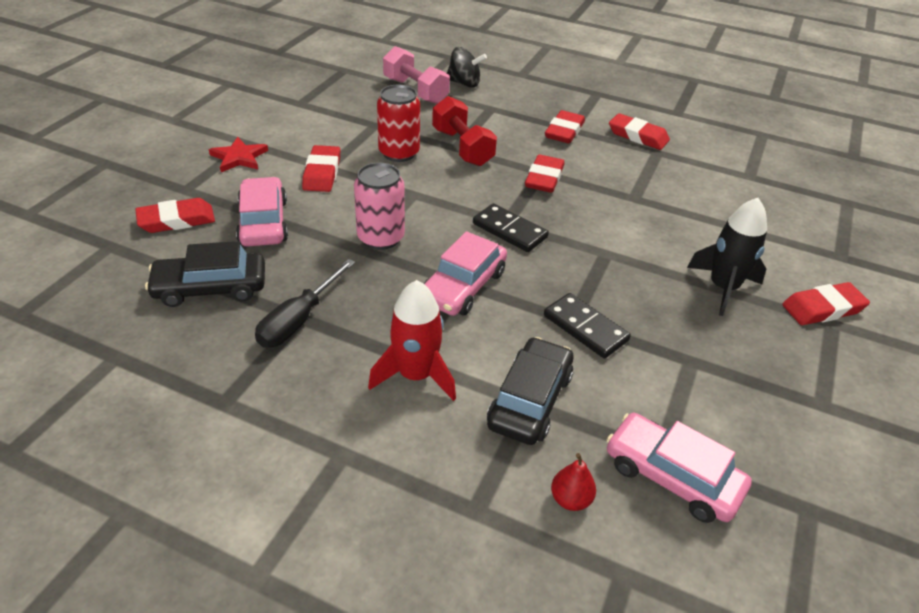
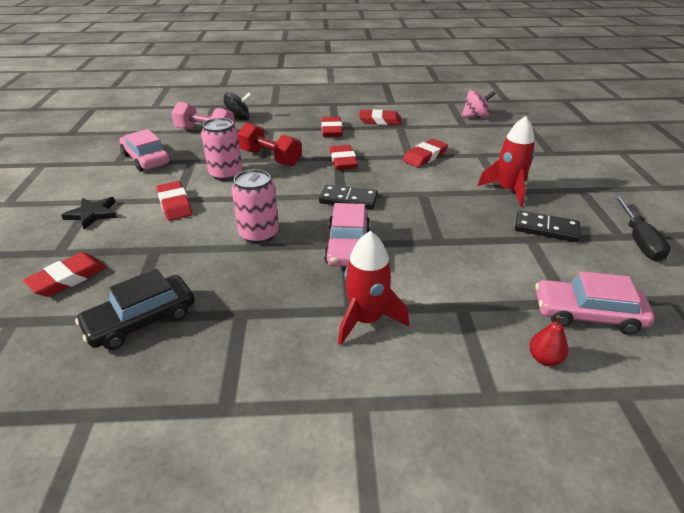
camera: 25 degrees left, 5 degrees down
(239, 157) = (92, 214): red star -> black star
(263, 222) = (152, 254): pink car -> pink car (146, 159)
(299, 320) = (240, 316): black screwdriver -> black screwdriver (638, 240)
(399, 153) = (226, 174): red can -> pink can
(530, 400) = (459, 304): black car -> none
(585, 328) = (451, 243): black domino -> black domino (546, 229)
(722, 288) = (507, 190): black rocket -> red rocket
(779, 168) = (476, 117): none -> pink spinning top
(823, 308) = (569, 183): red eraser -> red eraser (425, 156)

